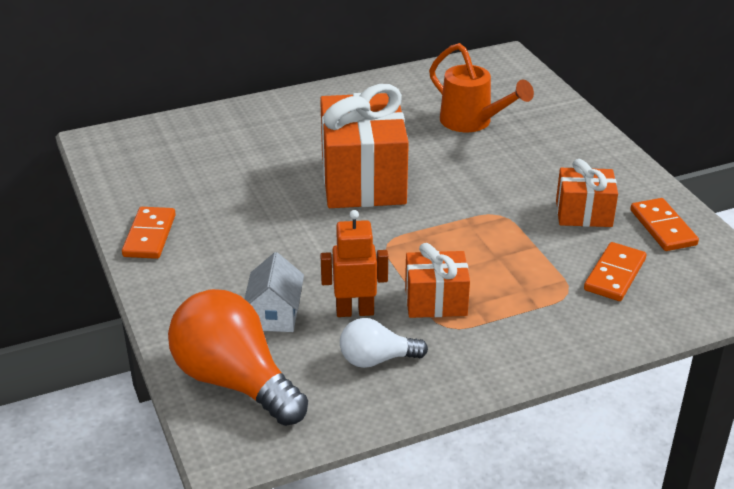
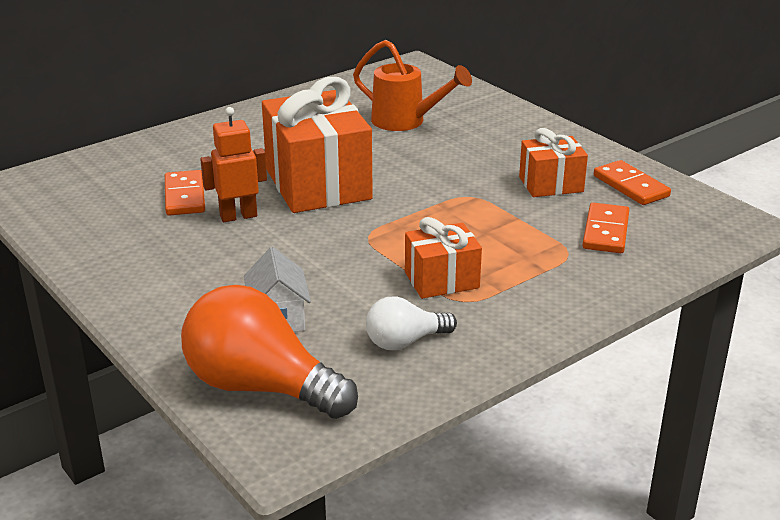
camera: 15 degrees left, 5 degrees down
(149, 236) = (106, 264): orange domino -> orange domino (184, 196)
(355, 311) = (362, 301): orange robot -> orange robot (238, 216)

